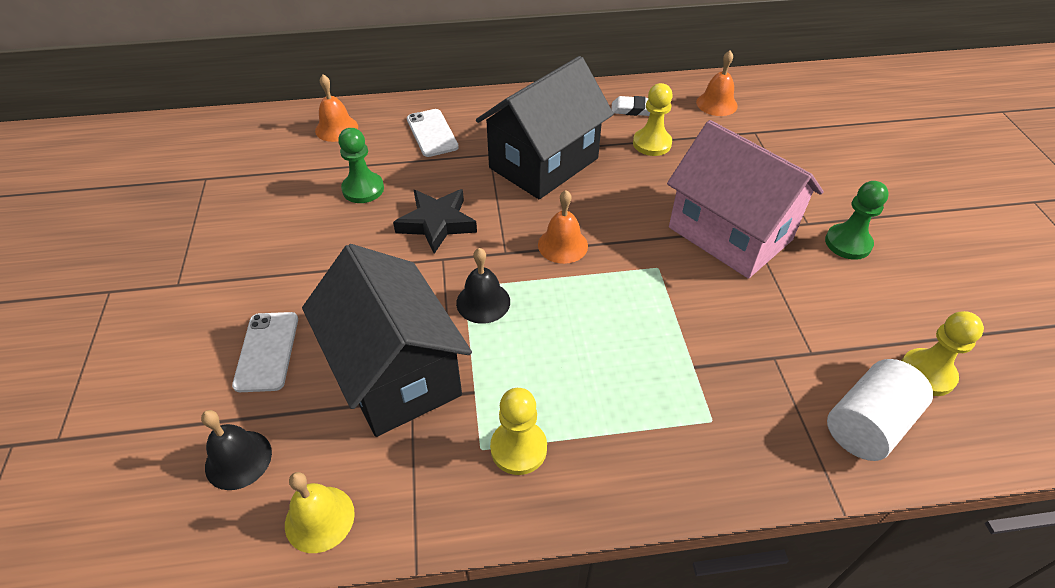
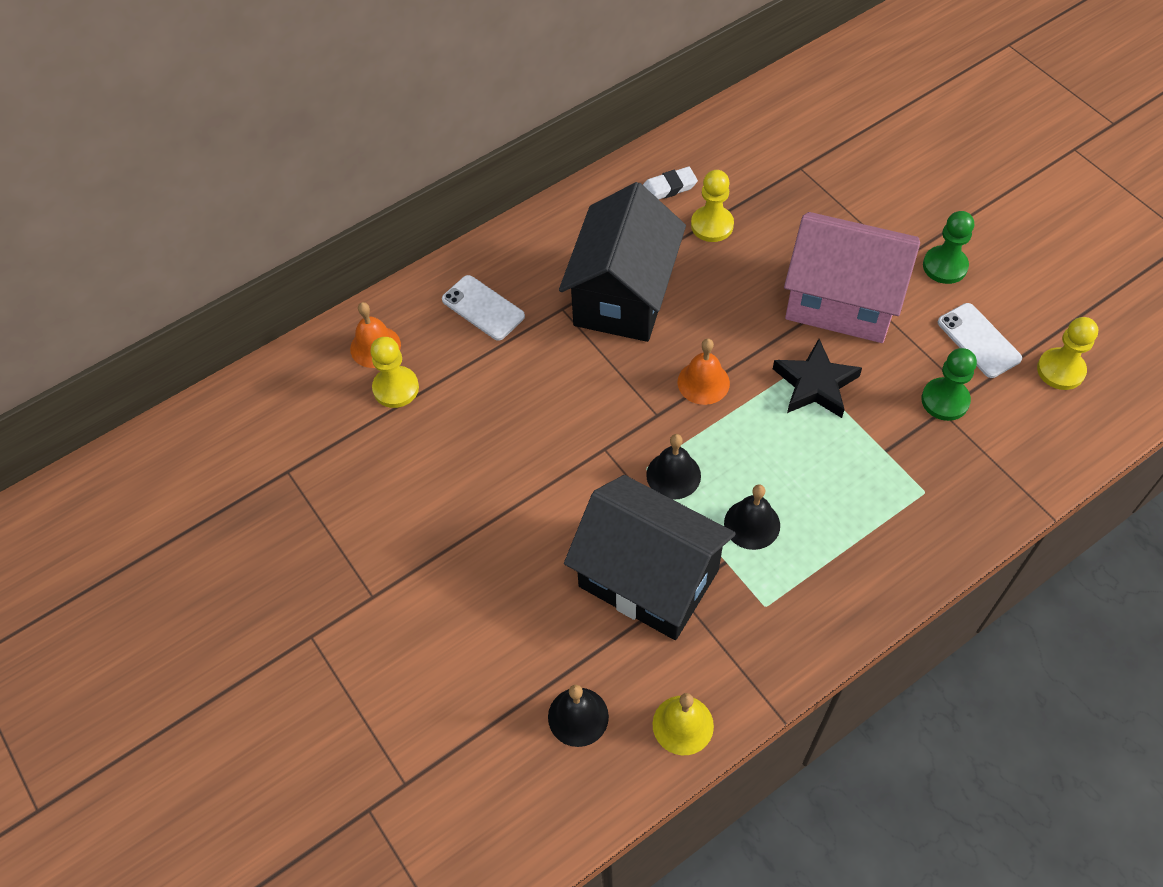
camera: 25 degrees left, 10 degrees up
(267, 351) = (519, 616): white phone -> white phone (978, 340)
(363, 189) = (466, 408): green pawn -> green pawn (945, 400)
(437, 223) = (570, 413): black star -> black star (815, 384)
(518, 448) = (794, 590): yellow pawn -> yellow pawn (396, 388)
(521, 371) = (752, 524): none -> black bell
(716, 104) = (744, 145): orange bell -> none
(867, 424) = (1037, 437): white cylinder -> none

